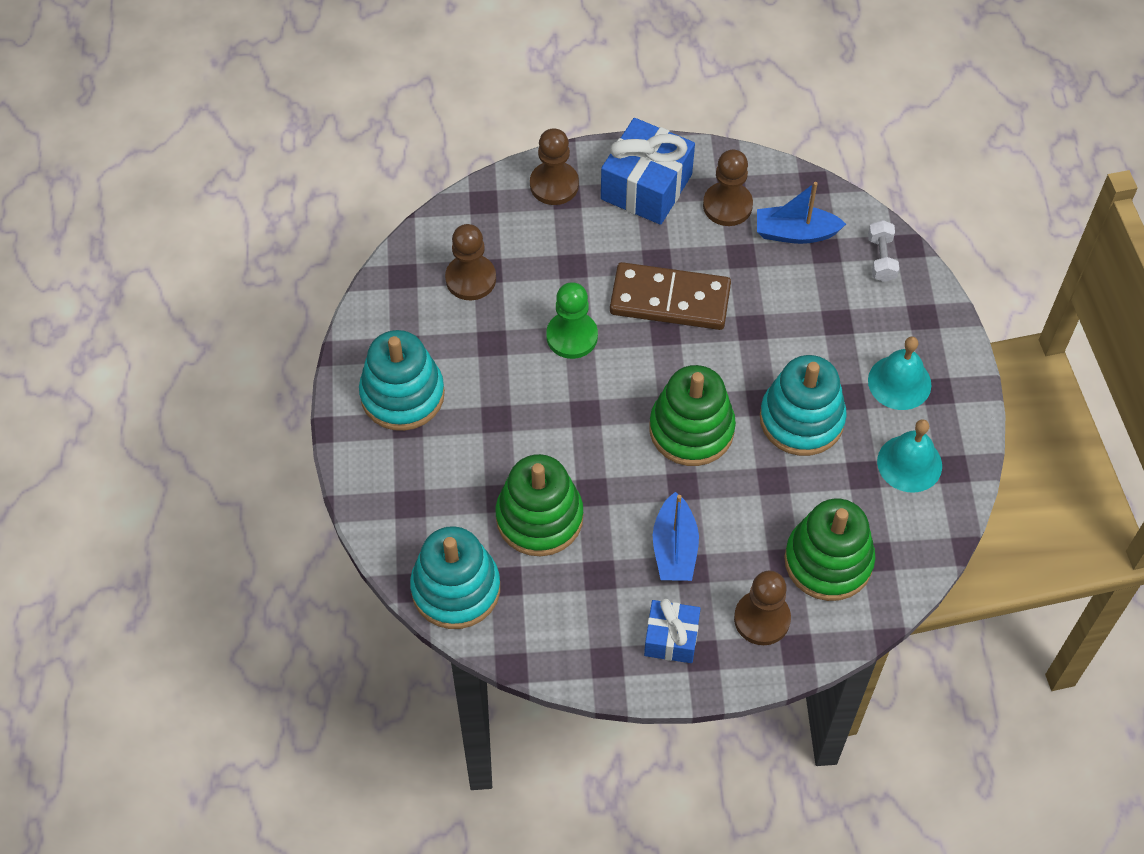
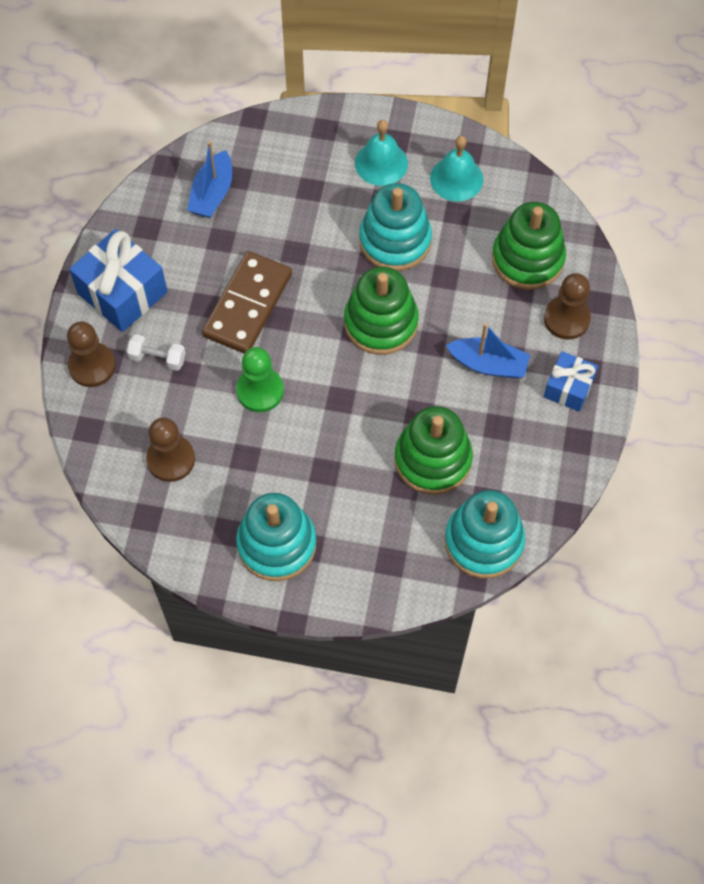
camera: 75 degrees left, 5 degrees up
(727, 205) = (166, 236): brown pawn -> none
(881, 258) = (260, 140): white dumbbell -> white dumbbell (157, 358)

